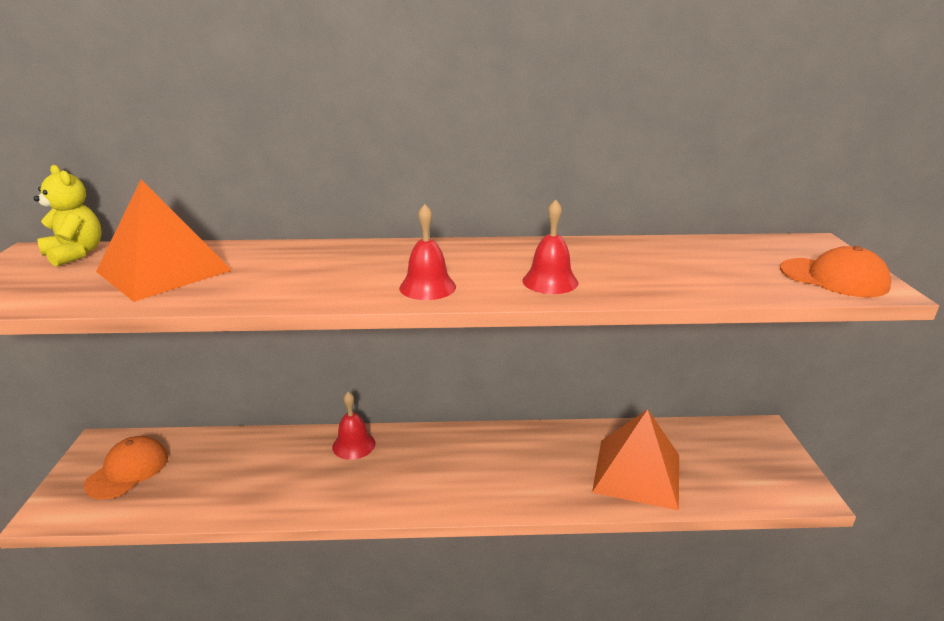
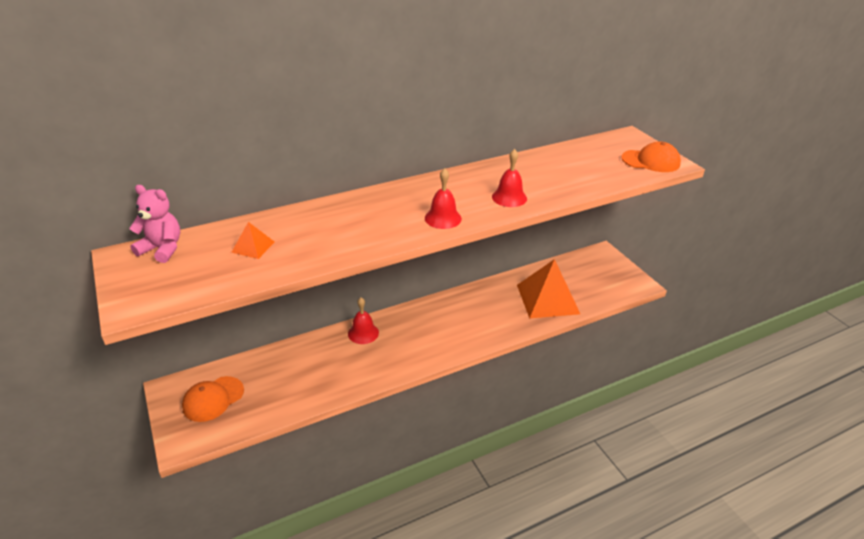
camera: 25 degrees left, 10 degrees up
(75, 254) = (162, 249): yellow teddy bear -> pink teddy bear
(128, 470) = (213, 399): orange cap -> orange cap turned 135 degrees counterclockwise
(164, 271) = (253, 247): orange pyramid -> orange pyramid, size x0.44

